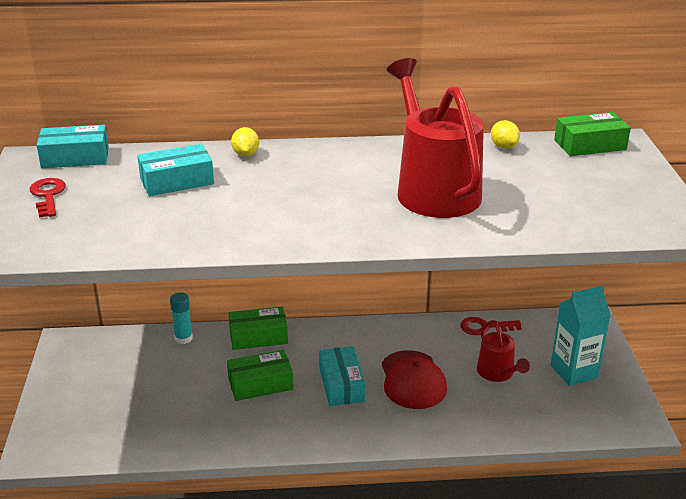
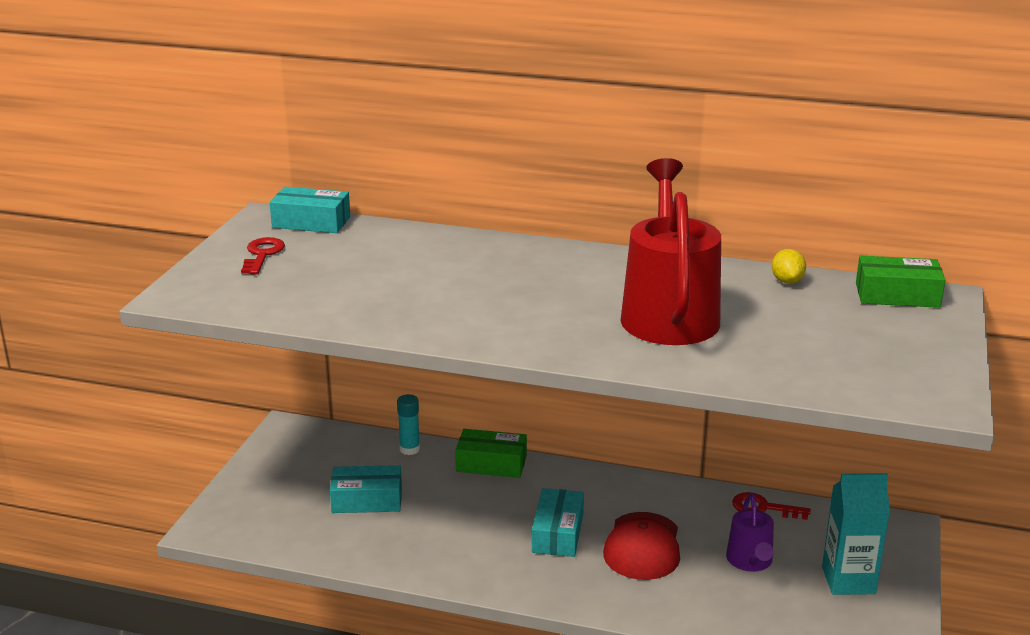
camera: 20 degrees right, 5 degrees down
(177, 181) = (397, 261): turquoise box -> turquoise box (367, 500)
(245, 154) = (486, 245): yellow lemon -> none
(260, 384) = (468, 513): green box -> none
(498, 373) = (750, 561): red watering can -> purple watering can

